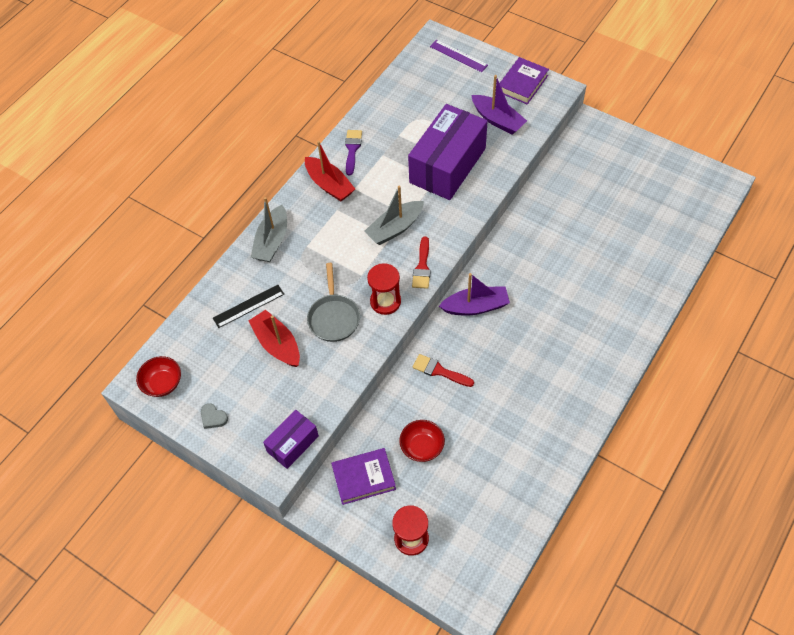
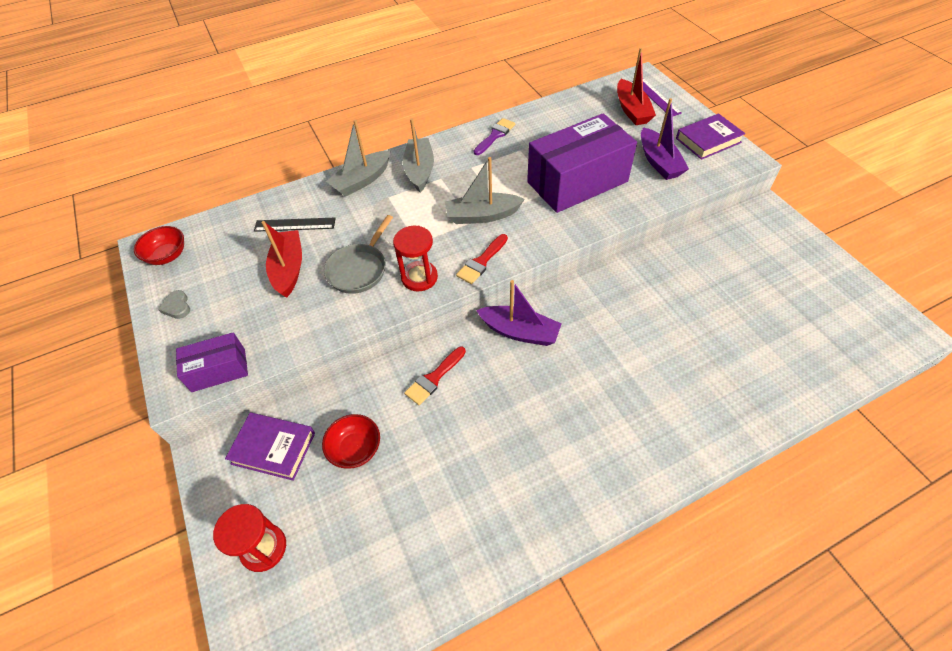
camera: 30 degrees right, 5 degrees down
(314, 210) = (420, 170): none -> grey boat
(329, 185) = (451, 156): red boat -> red boat (632, 110)
(439, 371) = (434, 378): red brush -> red brush turned 105 degrees counterclockwise

